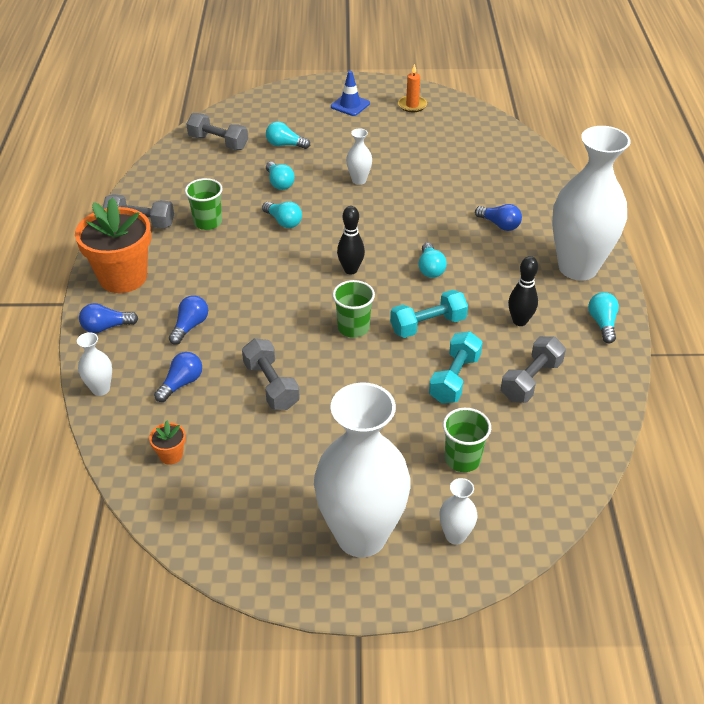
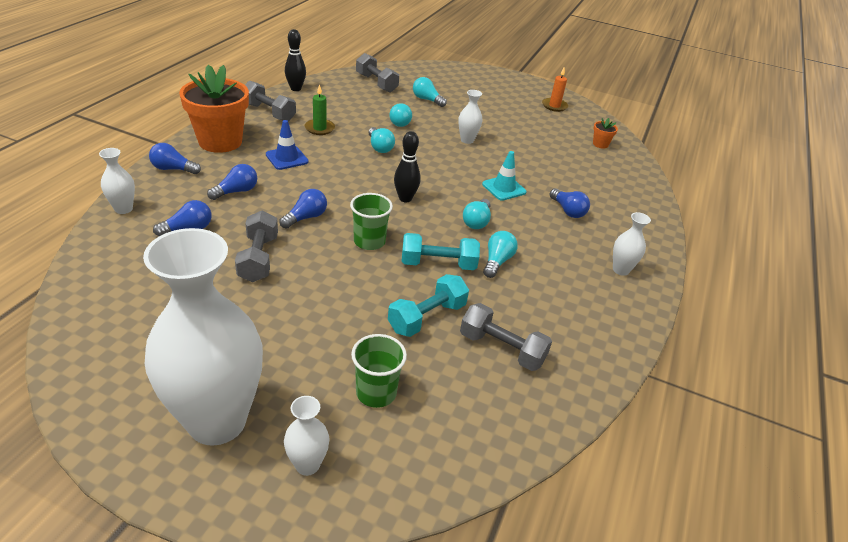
camera: 20 degrees right, 5 degrees down
(171, 455) = (124, 279): orange flower pot -> orange flower pot (600, 144)
(208, 222) = (319, 128): green cup -> green candle
(278, 327) = (306, 217): none -> blue light bulb
(350, 105) = (502, 91): blue traffic cone -> blue traffic cone (287, 158)
(429, 222) = (504, 188): none -> turquoise traffic cone
(519, 321) = (529, 293): black bowling pin -> black bowling pin (296, 89)
(531, 380) = (501, 349): grey dumbbell -> grey dumbbell turned 60 degrees clockwise
(578, 267) = (621, 270): white vase -> white vase, size x0.41
(602, 323) = (613, 326): turquoise light bulb -> turquoise light bulb (497, 261)

